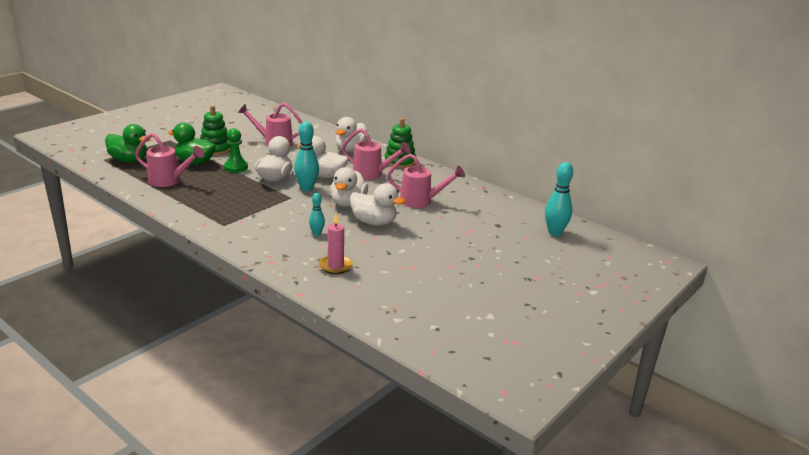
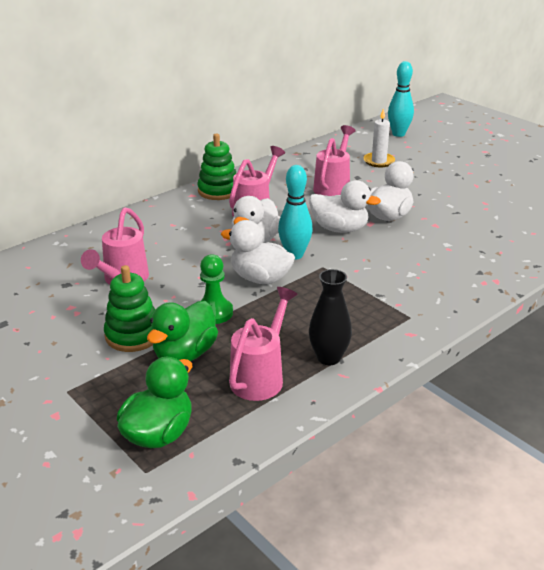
camera: 80 degrees left, 5 degrees up
(182, 199) = (328, 358): none -> black vase
(317, 233) = (422, 251): turquoise bowling pin -> none
(335, 266) = (495, 242): pink candle -> none
(351, 150) = (169, 220): white duck -> none
(482, 221) = (379, 161): none -> white candle

